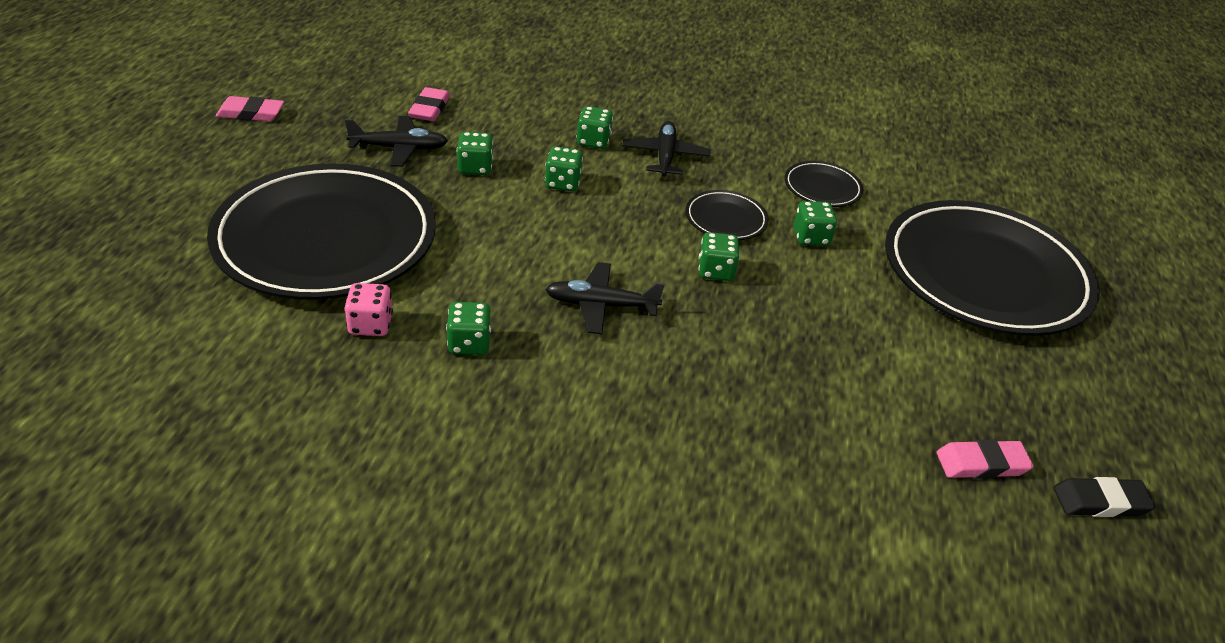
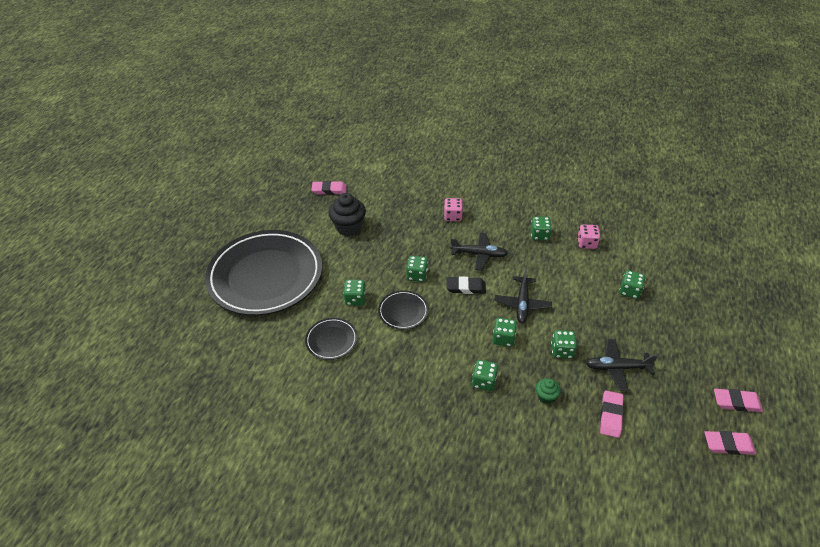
camera: 170 degrees left, 5 degrees up
(293, 83) = (728, 445): none -> pink eraser
(326, 239) = (629, 291): black plate -> green dice
(510, 126) = (546, 397): none -> green cupcake
(663, 389) = (452, 216): none -> pink dice
(665, 156) = (433, 367): black plane -> black plane (522, 304)
(884, 364) = (348, 227): none -> black cupcake
(1100, 501) = (291, 178): black eraser -> black eraser (466, 287)

